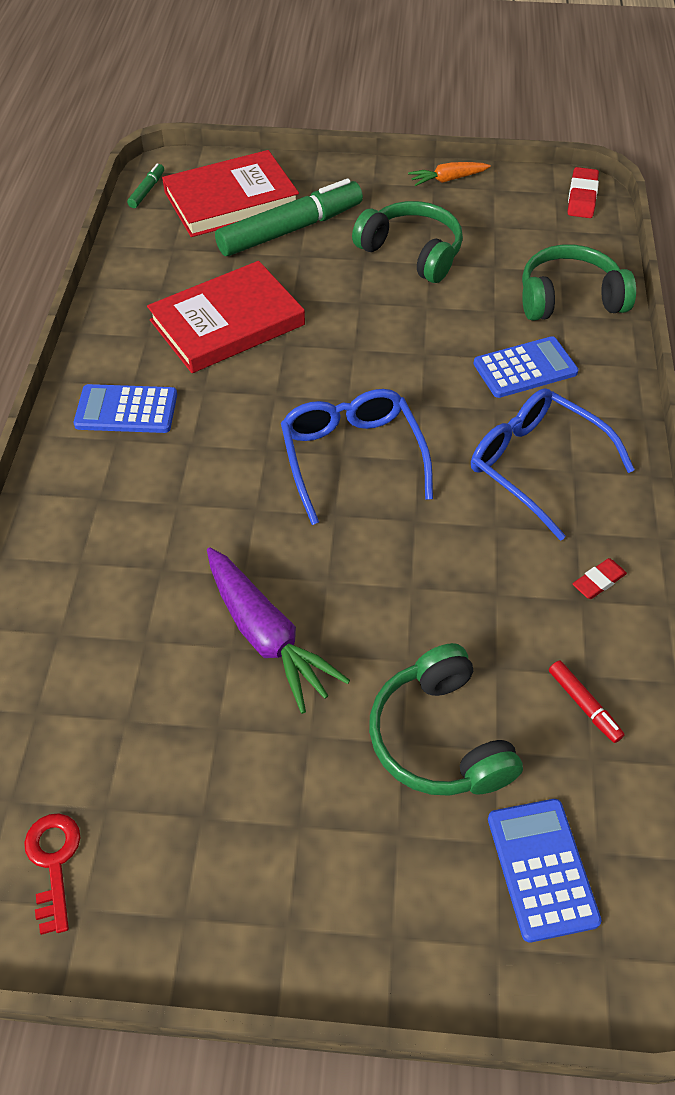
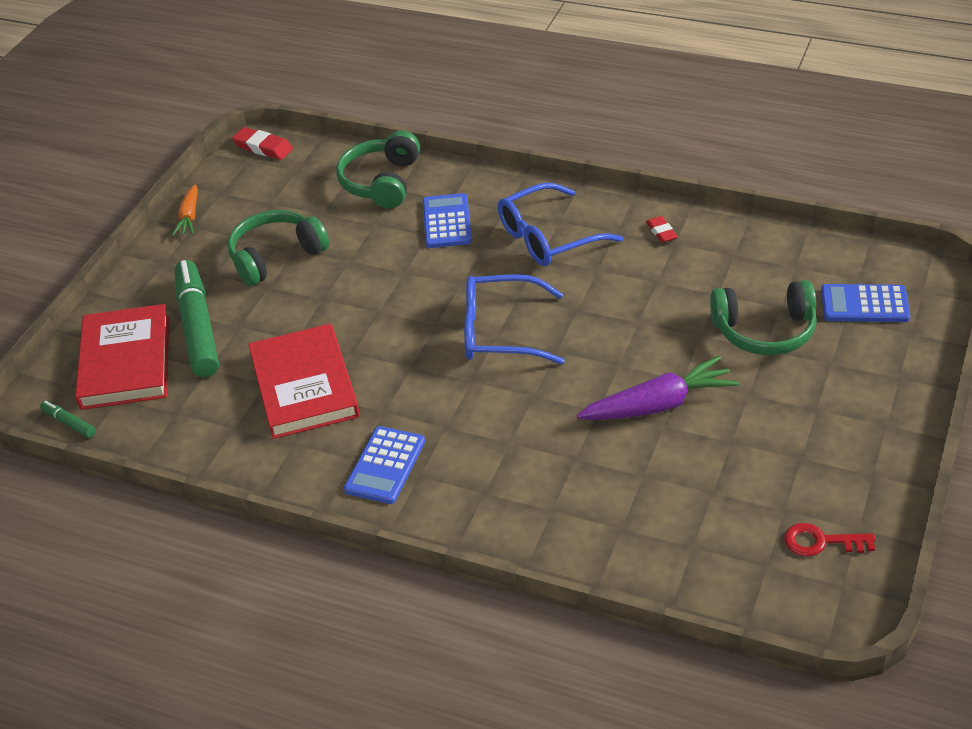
camera: 70 degrees left, 10 degrees down
(583, 705) = (755, 261): red marker -> none

